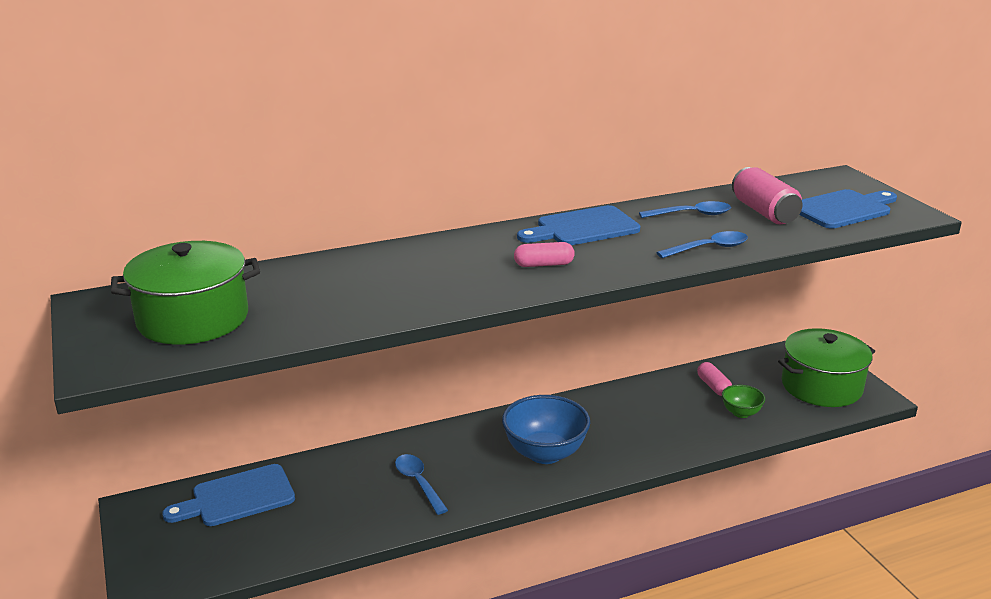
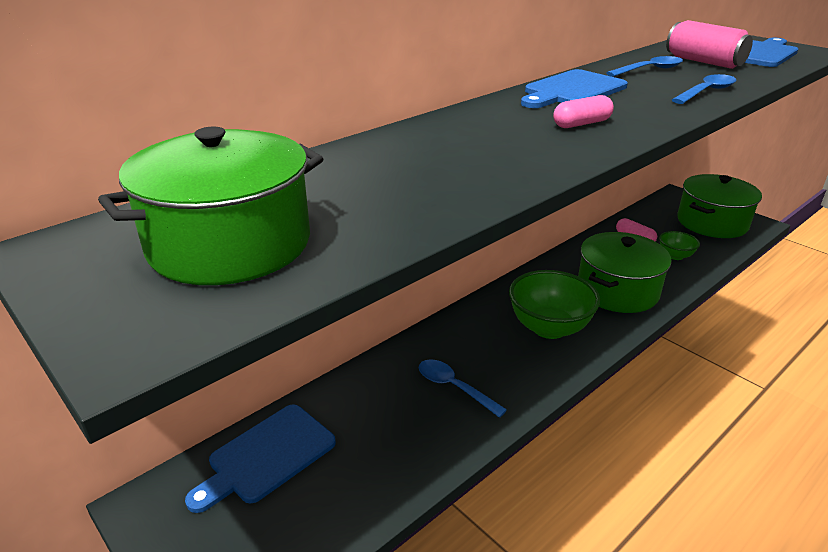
camera: 20 degrees left, 5 degrees up
(545, 453) = (549, 328): blue bowl -> green bowl
(644, 434) = (617, 290): none -> green pot

